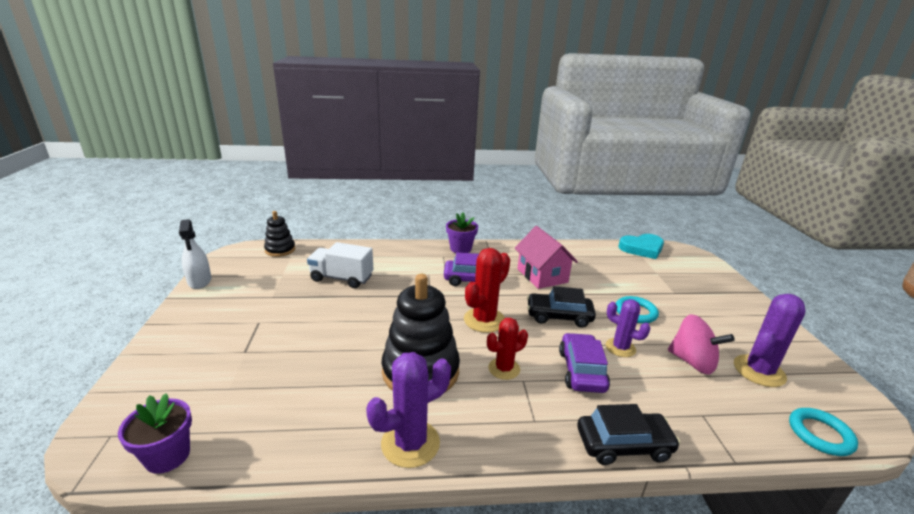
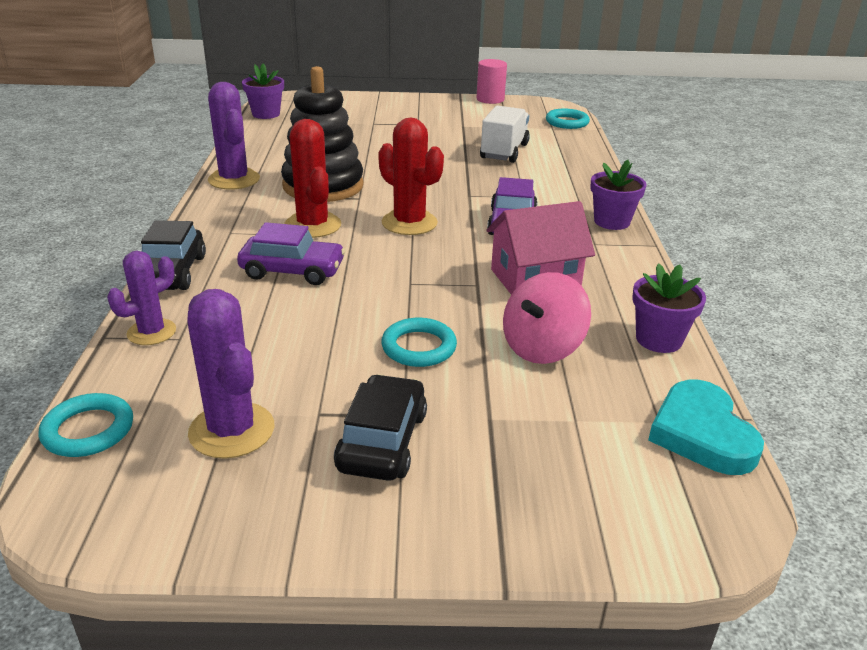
camera: 95 degrees right, 5 degrees up
(199, 281) = (490, 99): white spray bottle -> pink cylinder
(280, 250) = (567, 122): black stacking toy -> turquoise ring
(504, 369) = (312, 225): red cactus -> red cactus, size x1.51
(559, 316) = (413, 275): black car -> black car (382, 441)
(581, 249) = (659, 339): none -> purple flower pot
(620, 348) = (329, 309): purple cactus -> purple cactus (151, 332)
(692, 362) = (277, 365): pink spinning top -> pink spinning top (542, 348)

